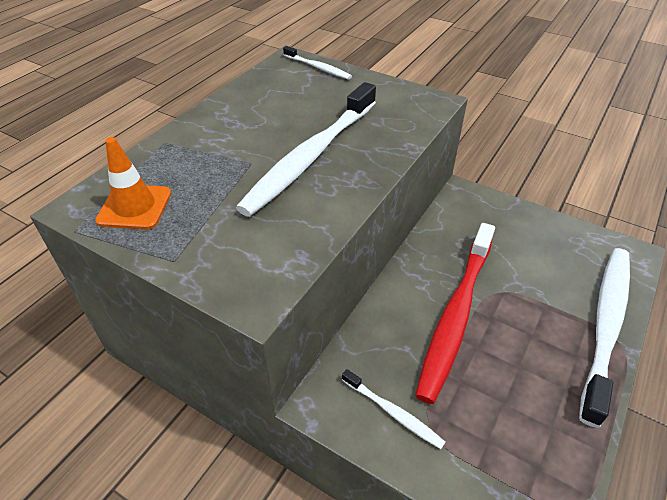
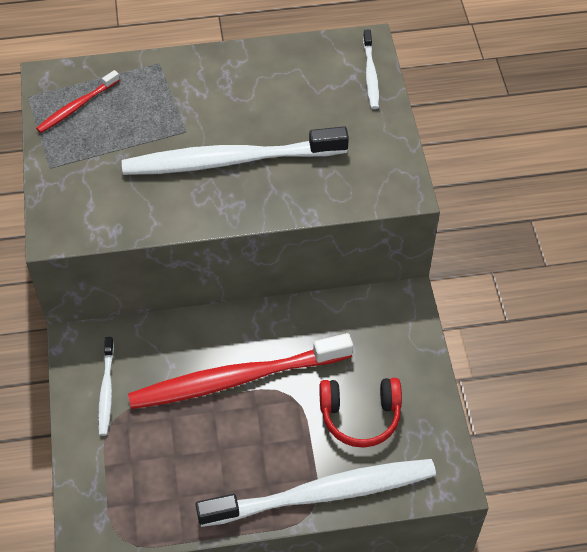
camera: 50 degrees right, 10 degrees up
(135, 207) = (77, 107): orange traffic cone -> red toothbrush
(545, 266) = (360, 416): none -> red headphones

